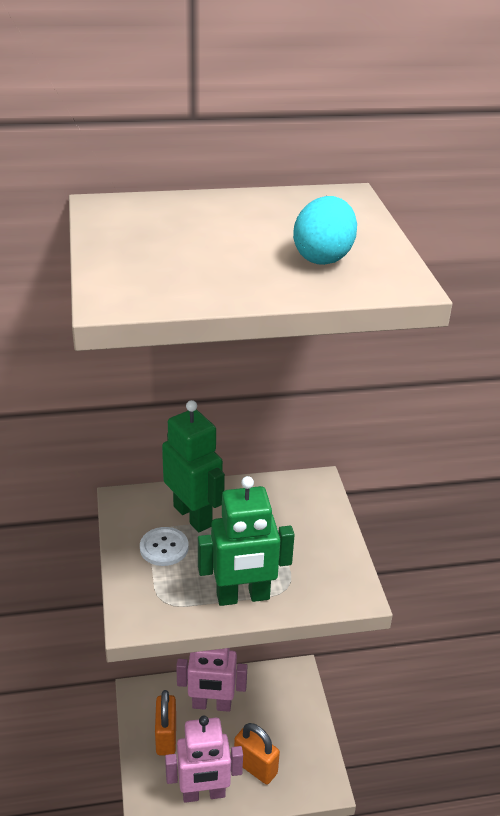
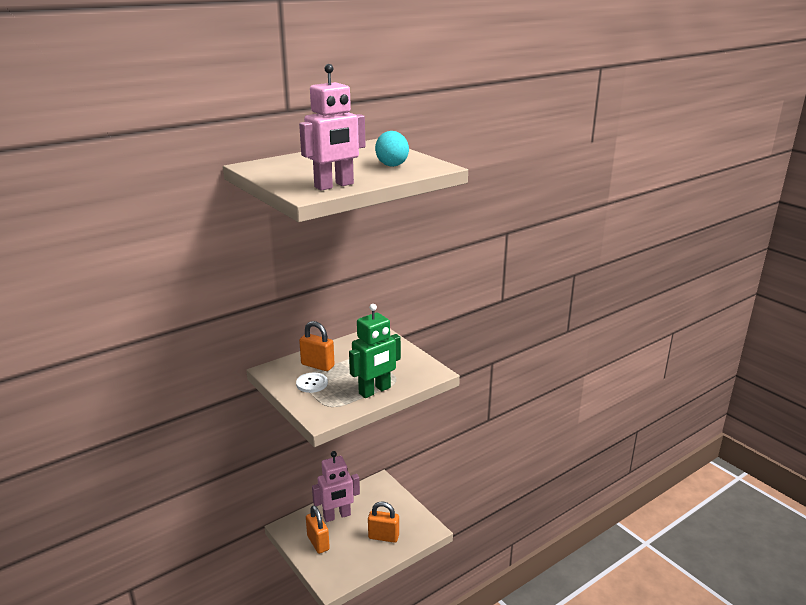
camera: 25 degrees left, 10 degrees down
(193, 516) = (317, 365): green robot -> orange padlock
(204, 794) = (360, 562): pink robot -> pink robot (334, 186)

